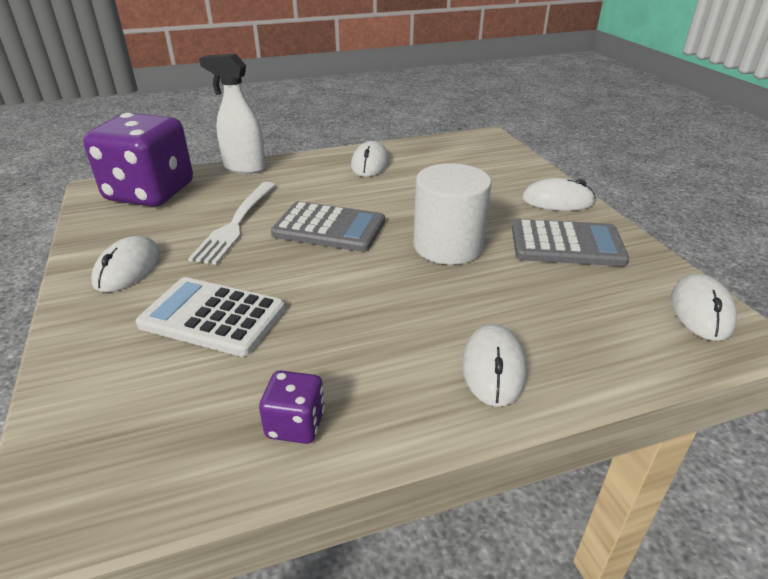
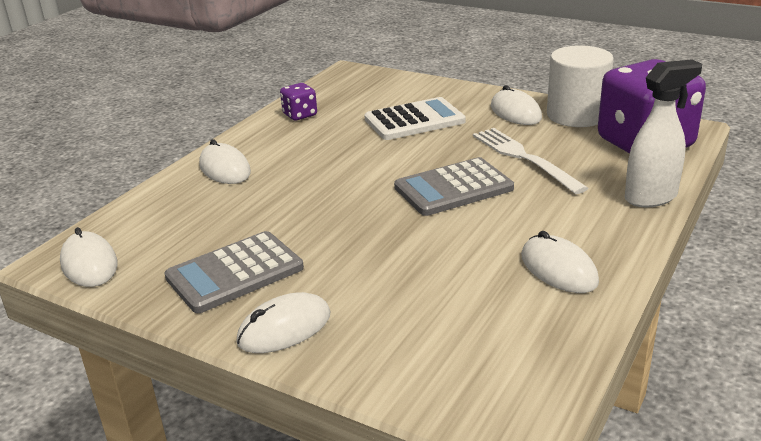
camera: 140 degrees right, 5 degrees down
(448, 246) = (338, 220): white cylinder -> white cylinder (576, 115)

